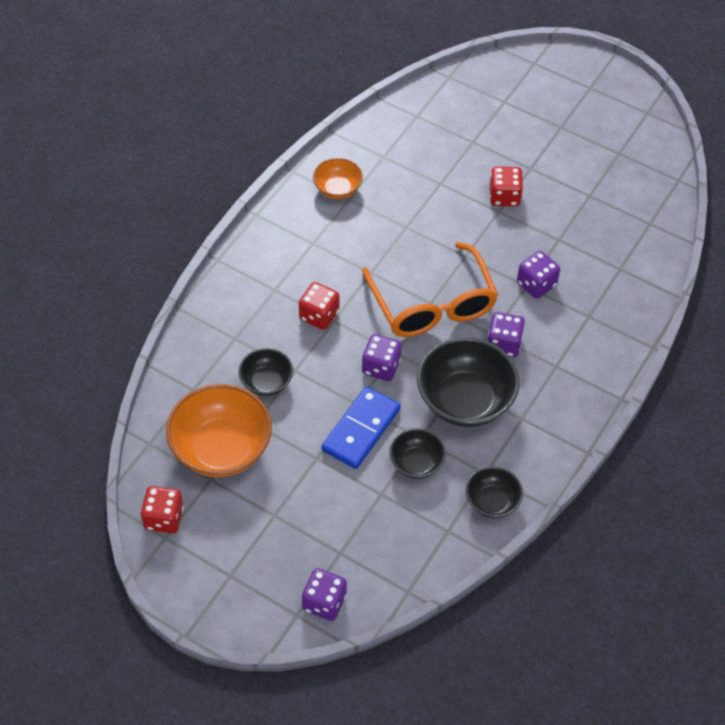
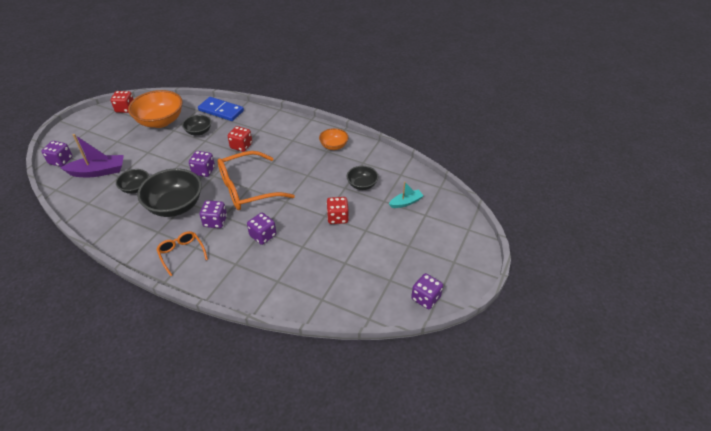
camera: 85 degrees right, 10 degrees down
(361, 430) = (162, 166): blue domino -> blue domino (221, 111)
(364, 530) = (98, 171): none -> purple boat
(478, 118) = (406, 202): none -> turquoise boat
(492, 501) = (101, 220): black bowl -> black bowl (362, 185)
(569, 382) = (181, 254): none -> orange glasses
(647, 123) = (425, 298): none -> purple dice

